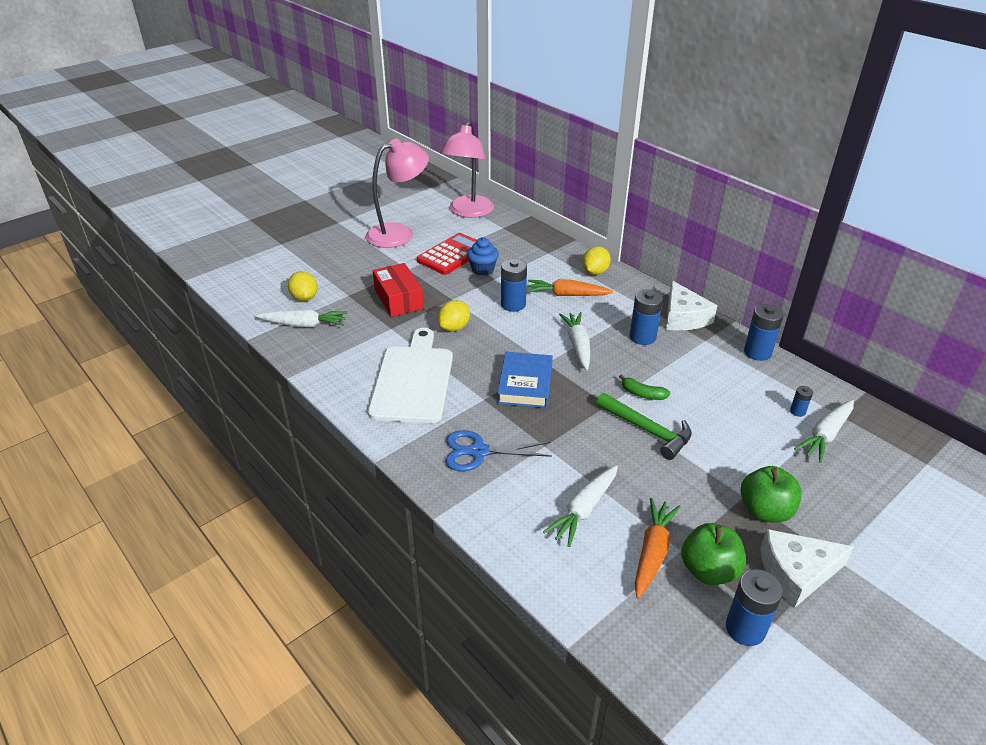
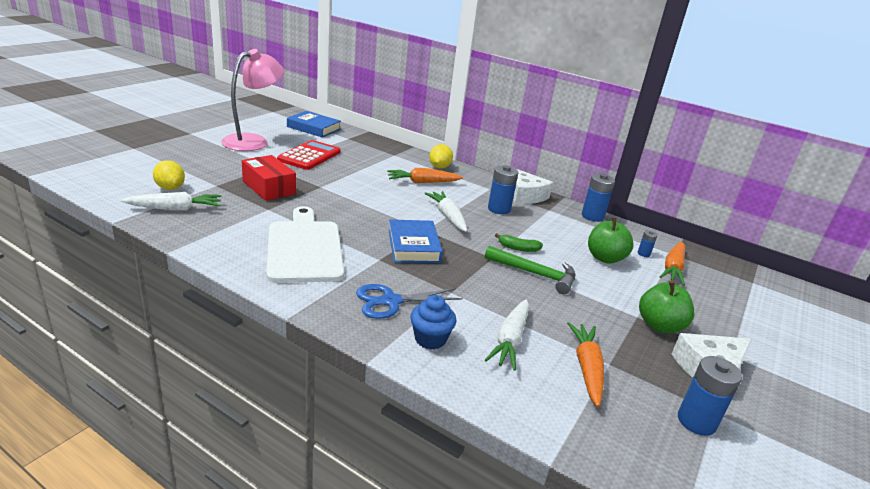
camera: 20 degrees left, 10 degrees down
(454, 327) = (330, 207): yellow lemon -> none
(468, 212) = (313, 128): pink lamp -> blue book
(483, 269) = (341, 166): blue cupcake -> blue cupcake (430, 339)
(513, 304) = (378, 189): blue battery -> none
(709, 570) = (641, 377): green apple -> green apple (605, 258)
(825, 435) = (673, 268): white carrot -> orange carrot

